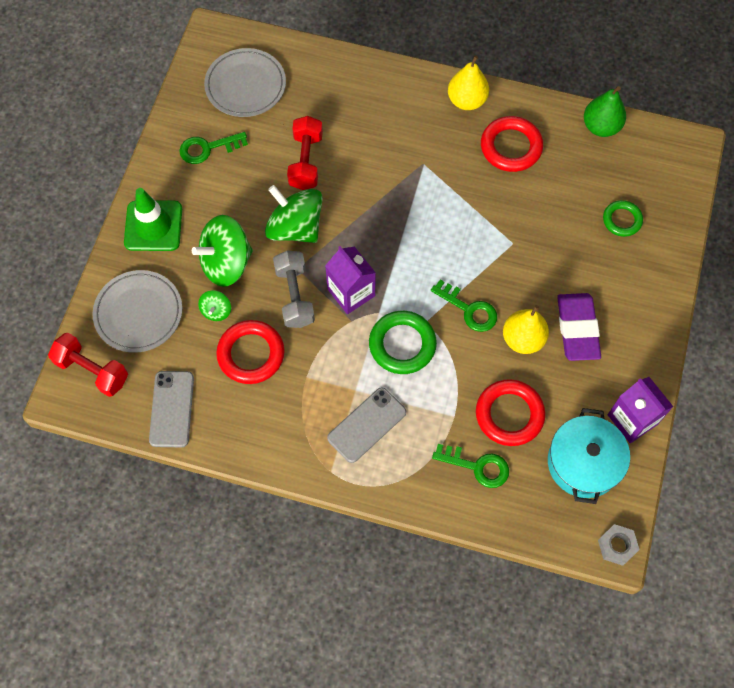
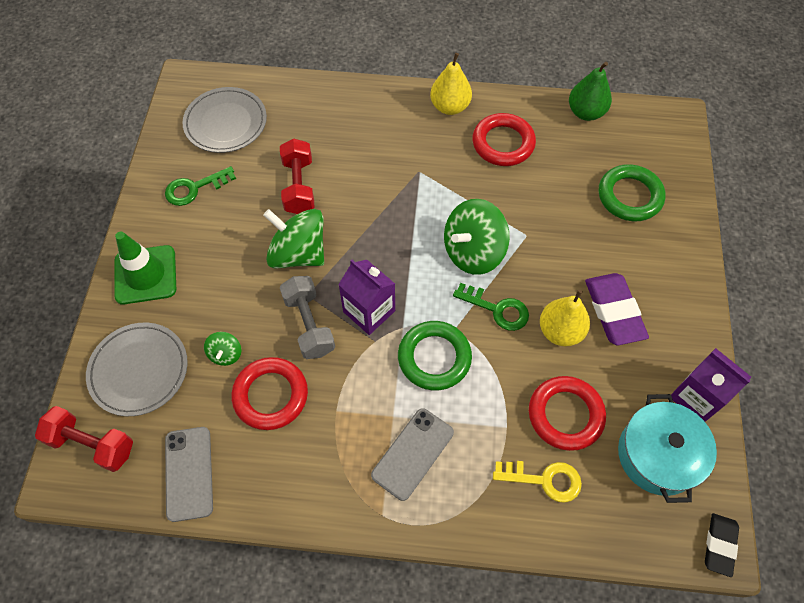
camera: 10 degrees left, 5 degrees down
(226, 263) = (230, 301): green spinning top -> green spinning top (473, 252)
(477, 466) = (544, 479): green key -> yellow key
(617, 546) = (719, 545): grey nut -> black eraser
(622, 220) = (629, 196): green ring -> green ring, size x1.61

